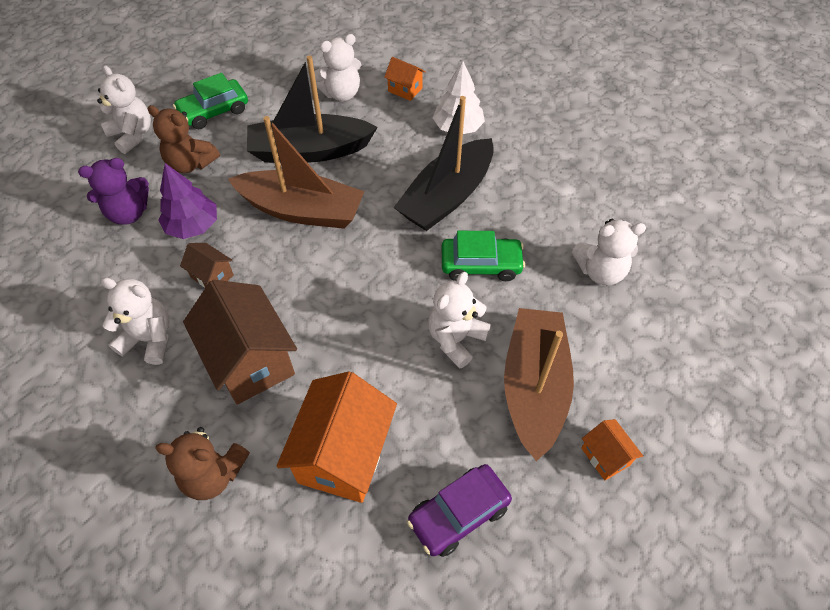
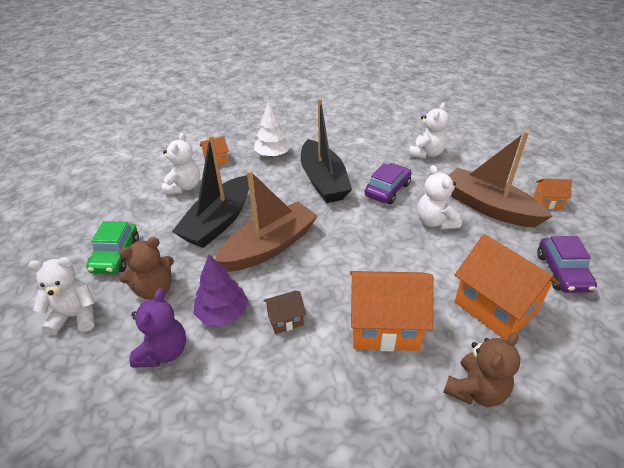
camera: 55 degrees left, 15 degrees down
(149, 339) = (316, 386): white teddy bear -> none
(251, 361) = (384, 327): brown house -> orange house
(481, 265) = (387, 190): green car -> purple car

